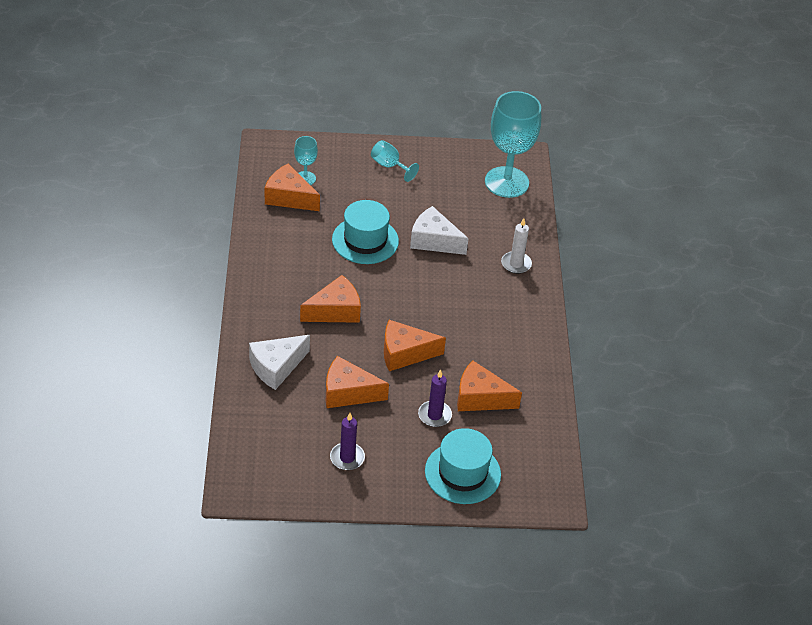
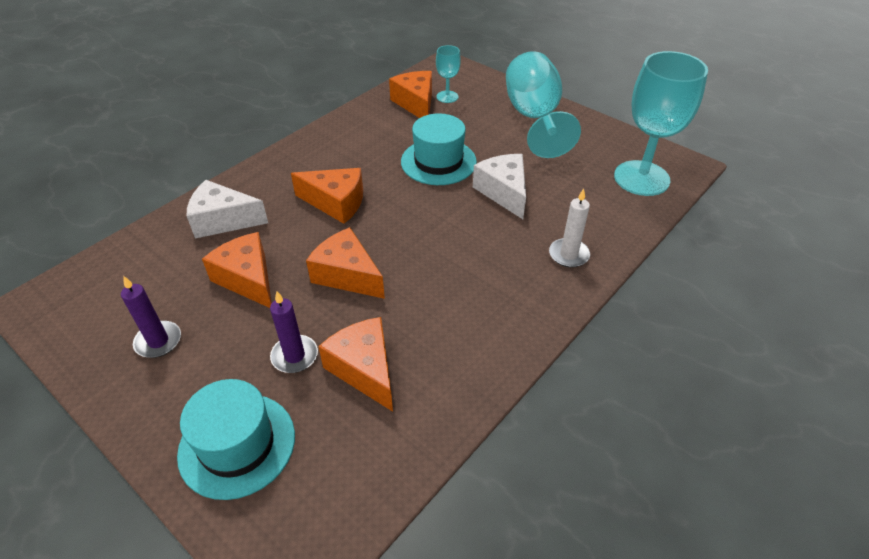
camera: 45 degrees right, 0 degrees up
(389, 166) = (534, 118): turquoise goblet -> turquoise goblet, size x2.12

